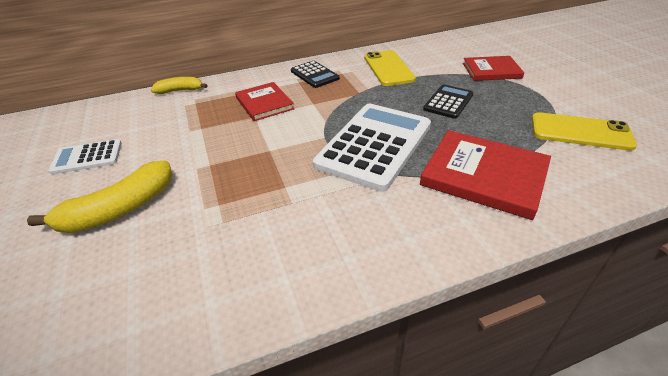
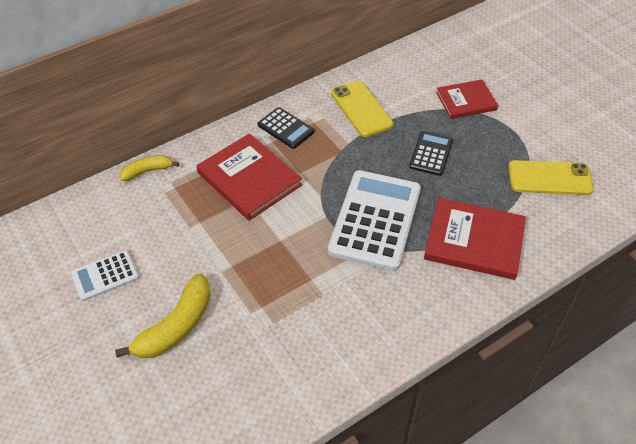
camera: 15 degrees left, 10 degrees up
(264, 103) = (249, 179): red book -> red book, size x1.55

